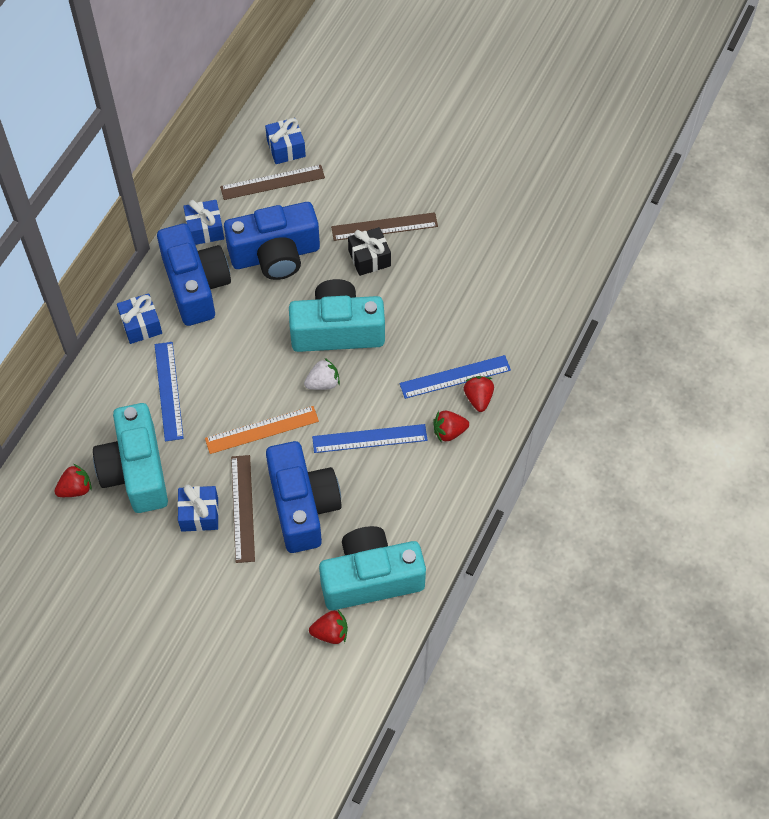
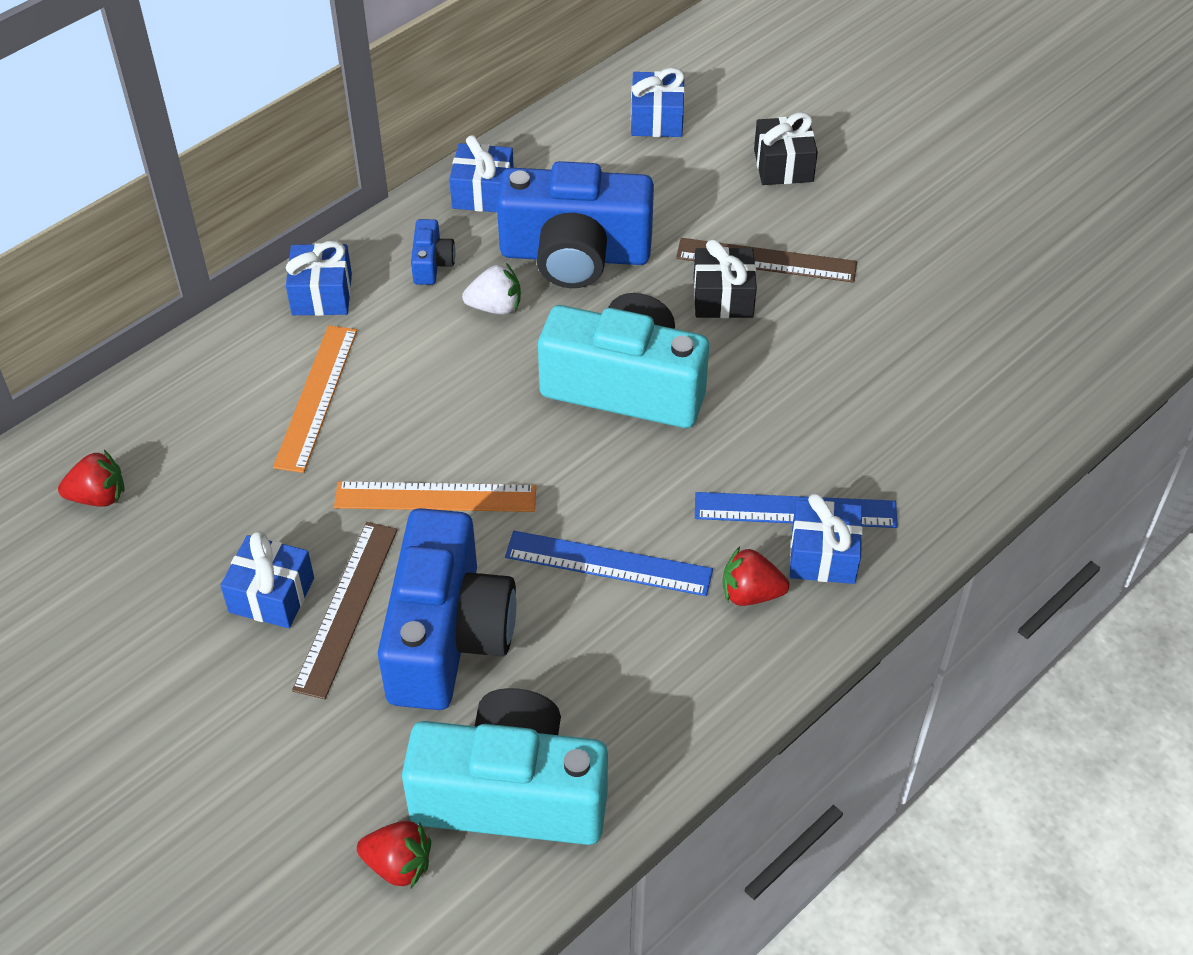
camera: 20 degrees right, 10 degrees down
(136, 471) = (205, 498): turquoise camera -> none
(169, 391) = (317, 397): blue ruler -> orange ruler
(196, 286) = (432, 263): blue camera -> blue camera, size x0.41
(272, 182) = (615, 157): brown ruler -> none
(323, 383) = (568, 456): white strawberry -> white strawberry (495, 307)
(371, 159) = (783, 165): none -> black gift
(478, 398) = (823, 555): red strawberry -> blue gift

